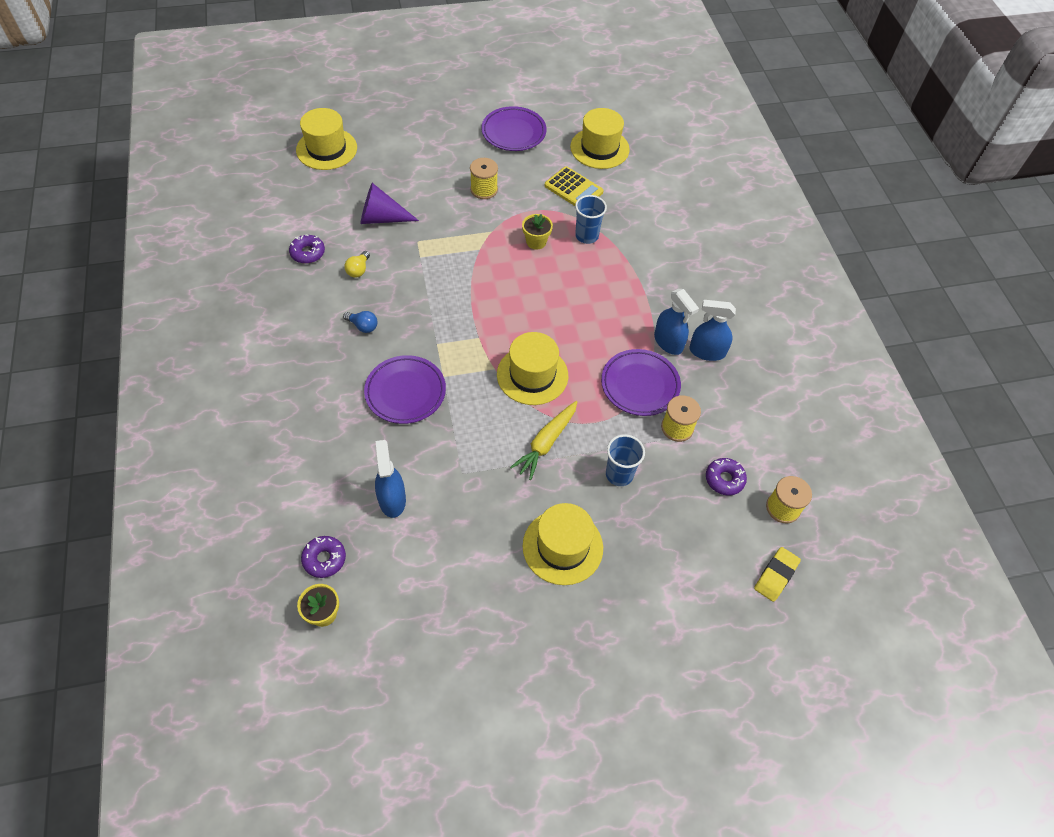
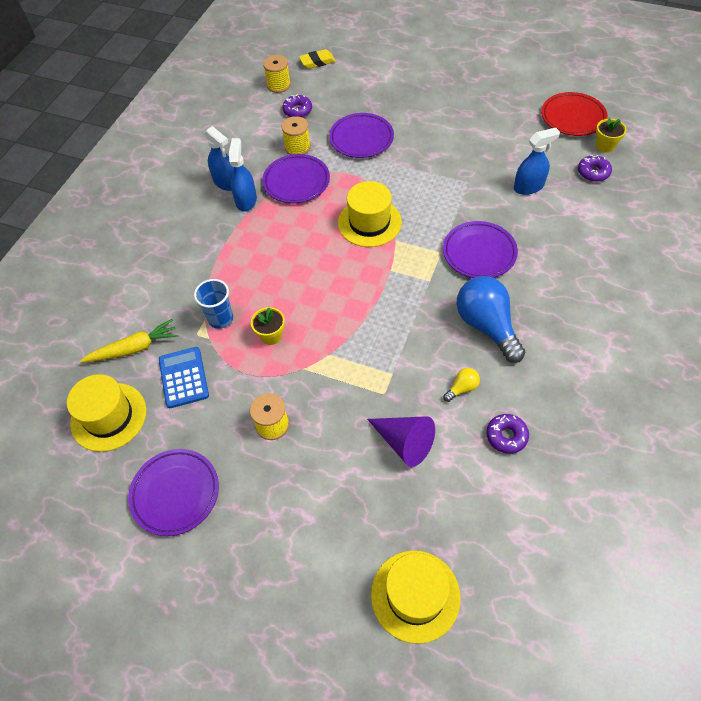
camera: 140 degrees left, 0 degrees up
(363, 326) = (486, 326): blue light bulb -> blue light bulb, size x2.30
(383, 646) = (572, 118): none -> red plate
(392, 499) = (528, 187): blue spray bottle -> blue spray bottle turned 135 degrees counterclockwise
(546, 443) = (395, 175): yellow carrot -> yellow carrot (134, 348)
(562, 547) = (430, 119): yellow hat -> none
(573, 189) = (184, 377): yellow calculator -> blue calculator
(619, 474) = (361, 139): blue cup -> purple plate

